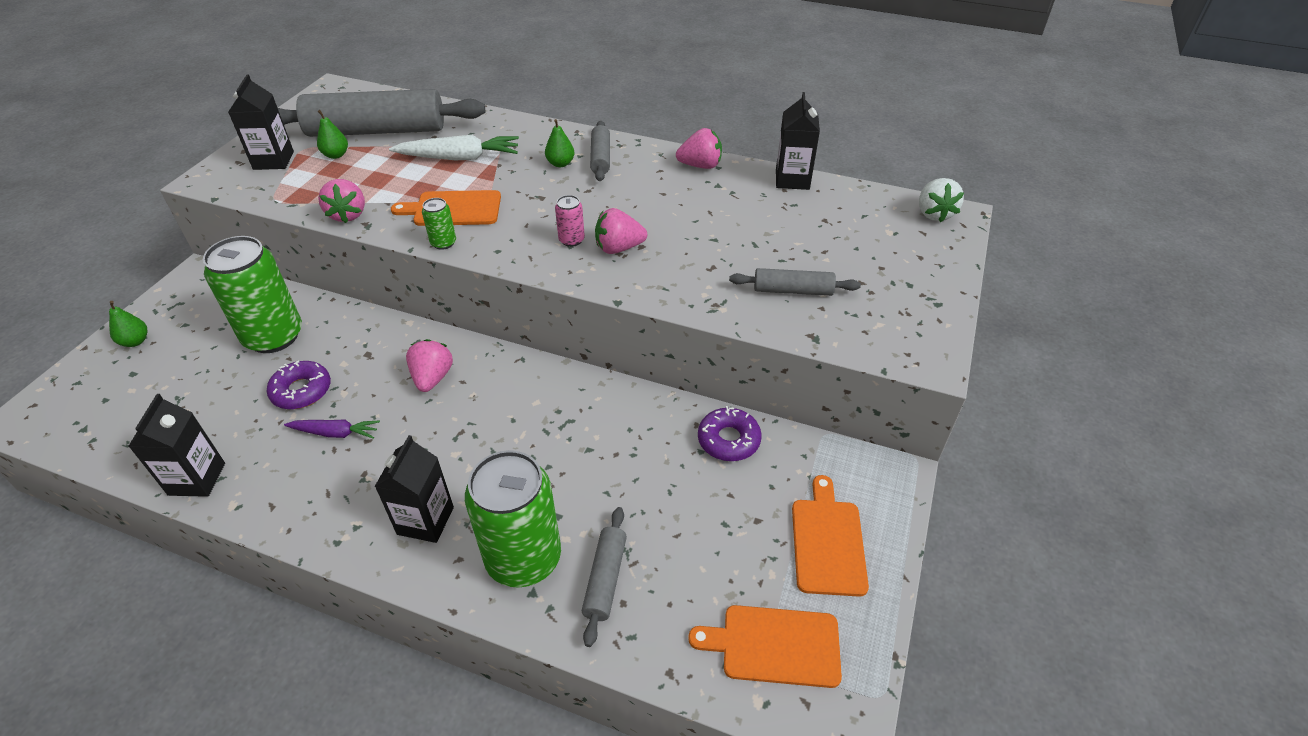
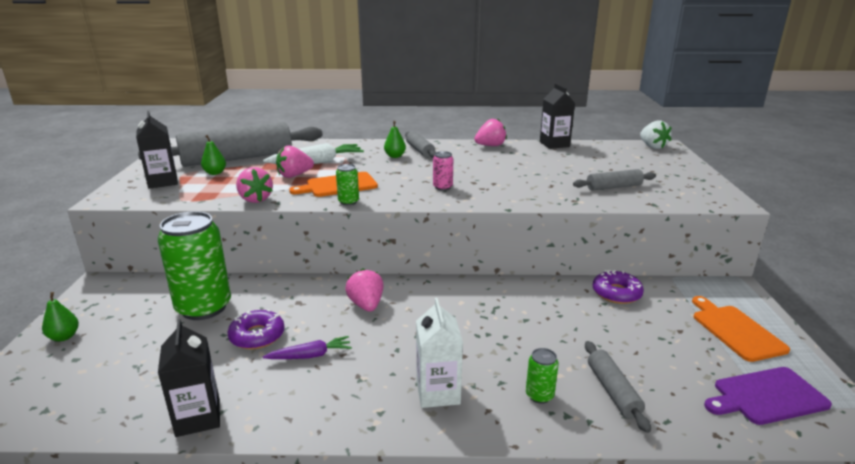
camera: 20 degrees left, 20 degrees down
(425, 520) = (438, 392): black carton -> white carton
(523, 558) = (539, 395): green can -> green can, size x0.42
(619, 248) = (480, 186): pink strawberry -> pink strawberry (294, 175)
(774, 645) = (766, 396): orange cutting board -> purple cutting board

